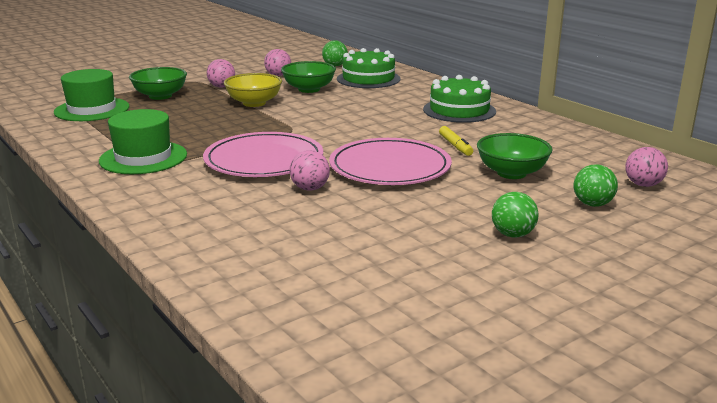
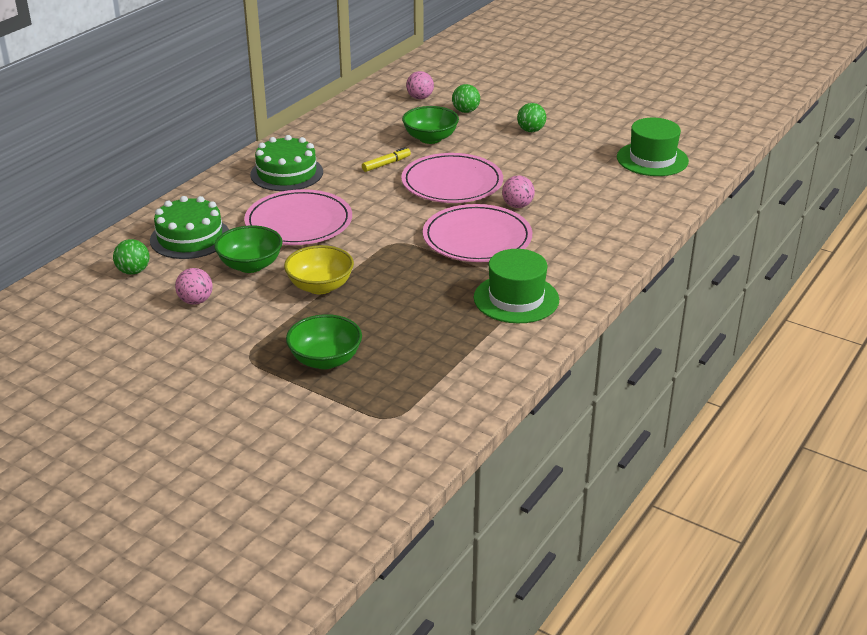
camera: 110 degrees left, 10 degrees up
(92, 109) = (403, 391): green hat -> green hat (652, 159)
(222, 87) = (264, 327): pink ball -> none
(362, 106) = (299, 222): none -> pink plate

